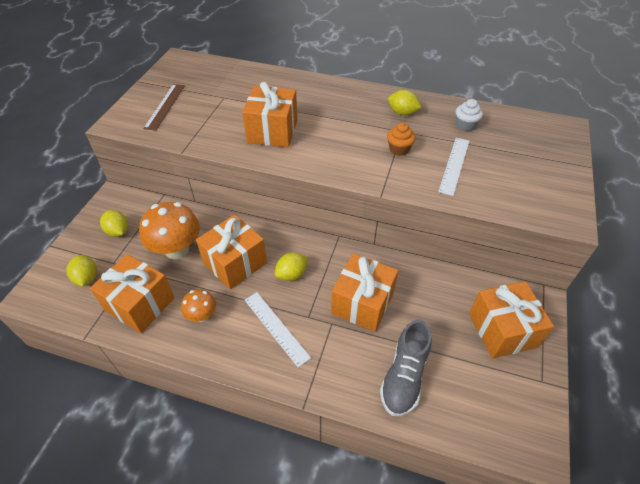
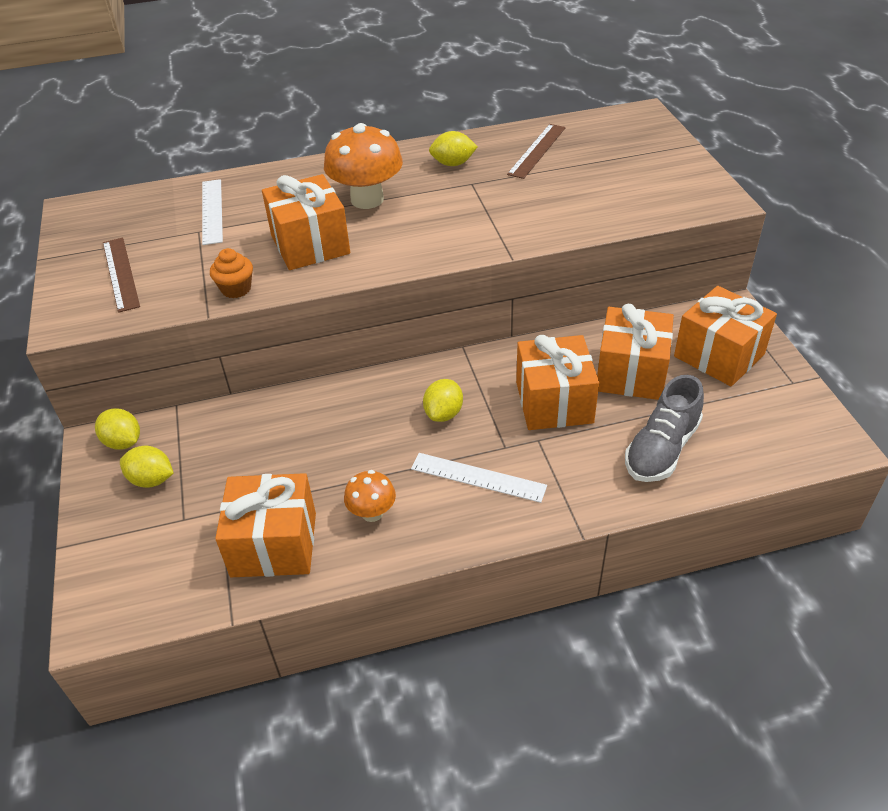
camera: 30 degrees left, 5 degrees down
(87, 278) = (162, 555): yellow lemon -> yellow lemon (123, 442)
(177, 249) = (263, 459): orange mushroom -> orange mushroom (367, 199)
(235, 263) = (359, 436): orange gift -> orange gift (631, 373)
(399, 149) = (486, 203): orange cupcake -> orange cupcake (236, 289)
(404, 376) = (661, 449): grey shoe -> grey shoe turned 45 degrees clockwise
(454, 165) = (563, 196): white ruler -> white ruler (212, 211)
(465, 125) = (537, 150): white cupcake -> brown ruler

